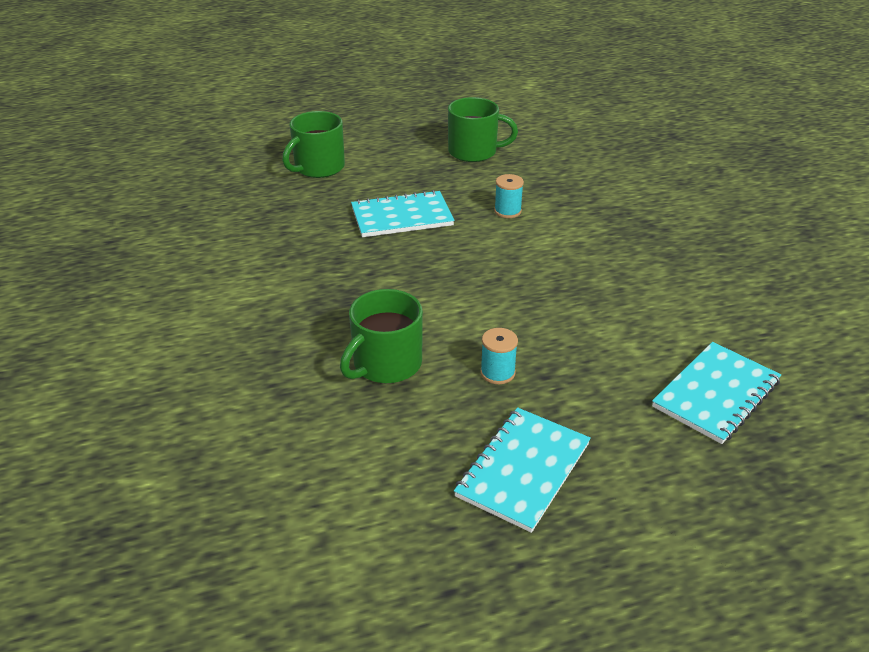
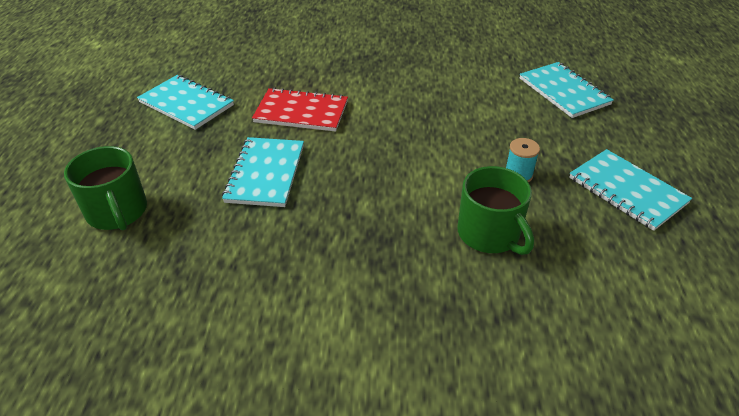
camera: 70 degrees left, 5 degrees up
(474, 152) = (186, 104): green mug -> turquoise notebook
(507, 211) = (301, 112): turquoise spool -> red notebook

